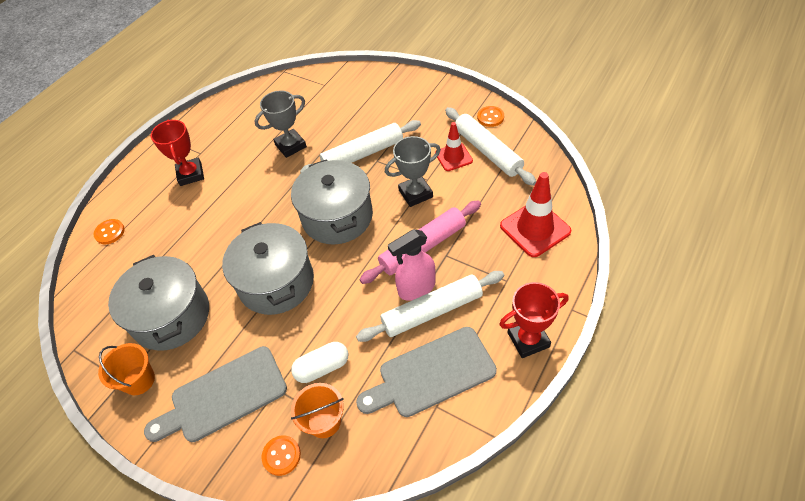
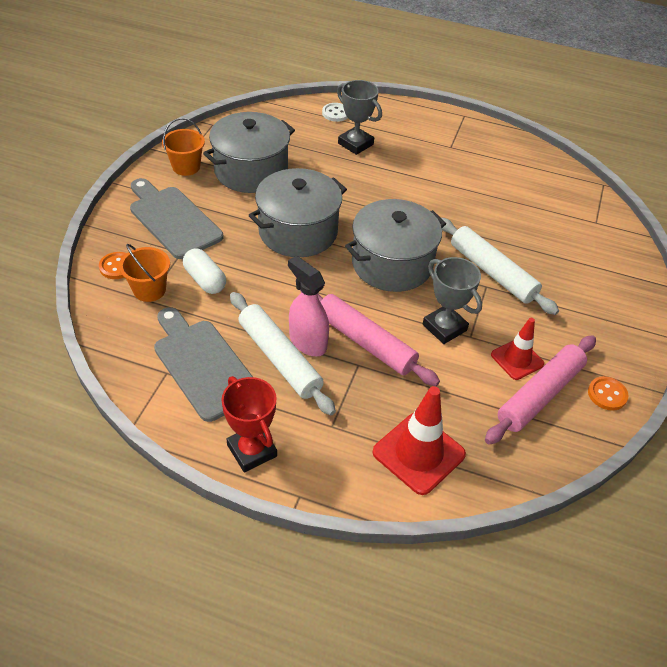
camera: 70 degrees right, 5 degrees down
(110, 232) = (336, 113): orange button -> white button
(190, 174) = (420, 146): red trophy -> none
(290, 146) = (484, 210): grey trophy -> grey trophy (355, 144)
(487, 151) = (539, 395): white rolling pin -> pink rolling pin

